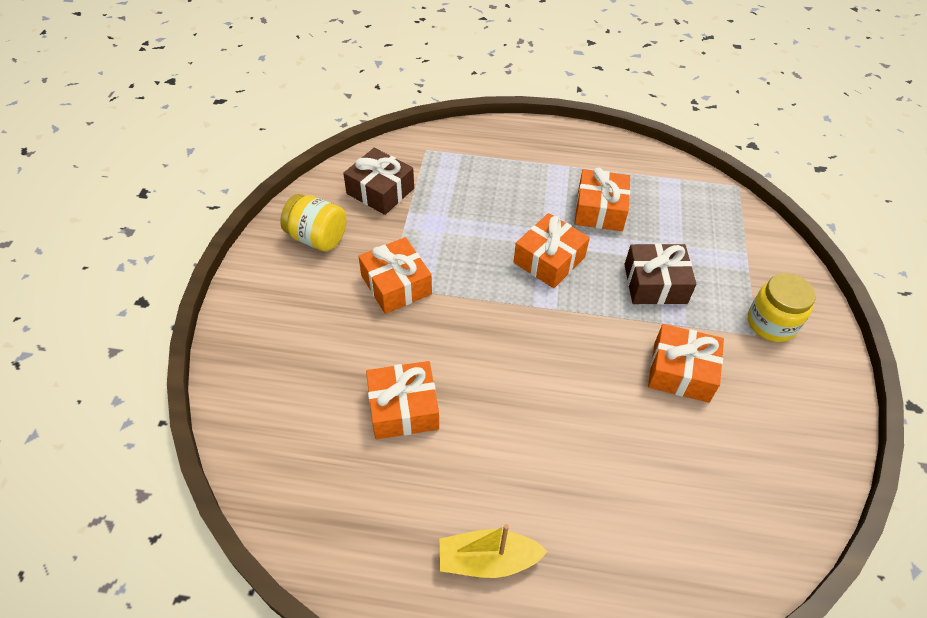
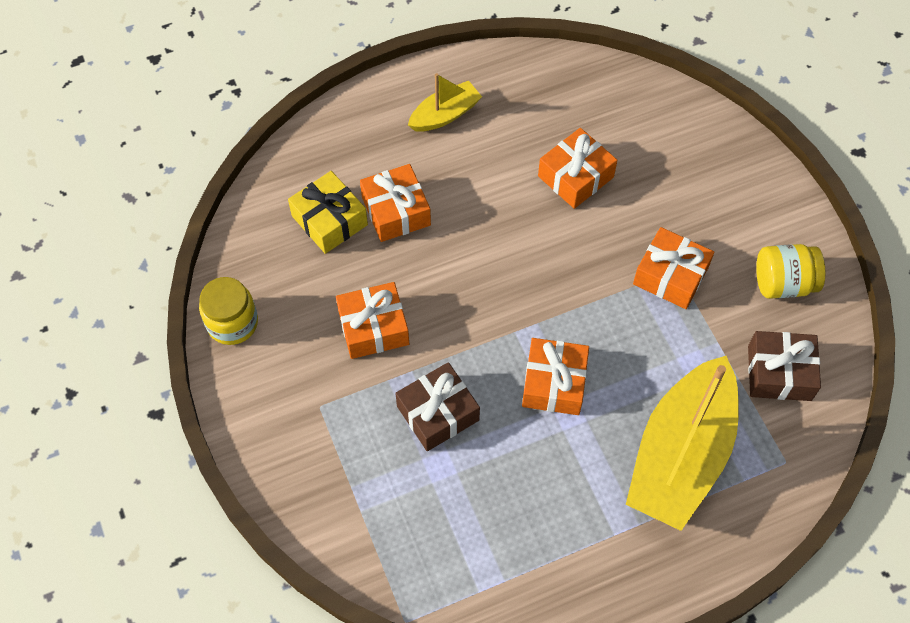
camera: 150 degrees right, 10 degrees up
(491, 182) = (680, 455): none -> yellow boat
(599, 210) = (542, 482): orange gift -> orange gift (396, 211)
(683, 500) = (329, 220): none -> yellow gift
(771, 323) = (309, 428): yellow jar -> yellow jar (232, 323)

